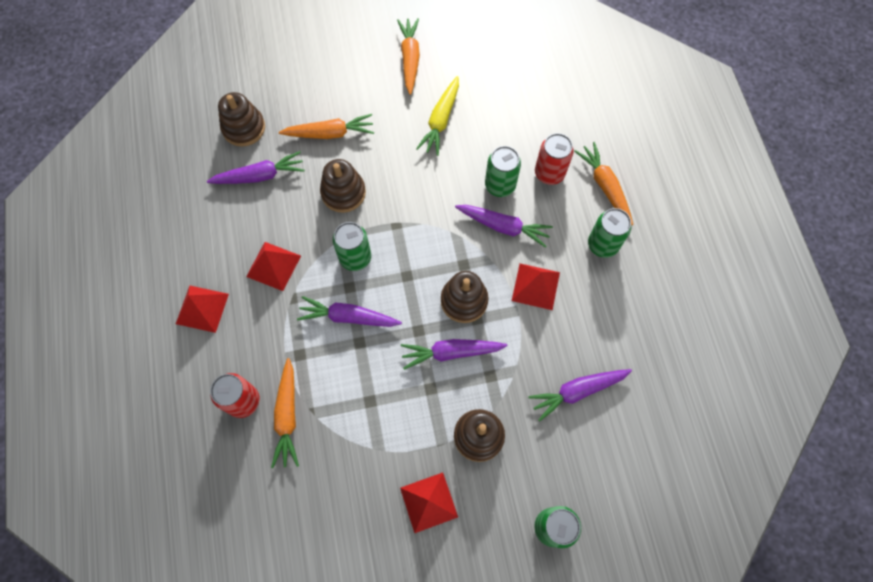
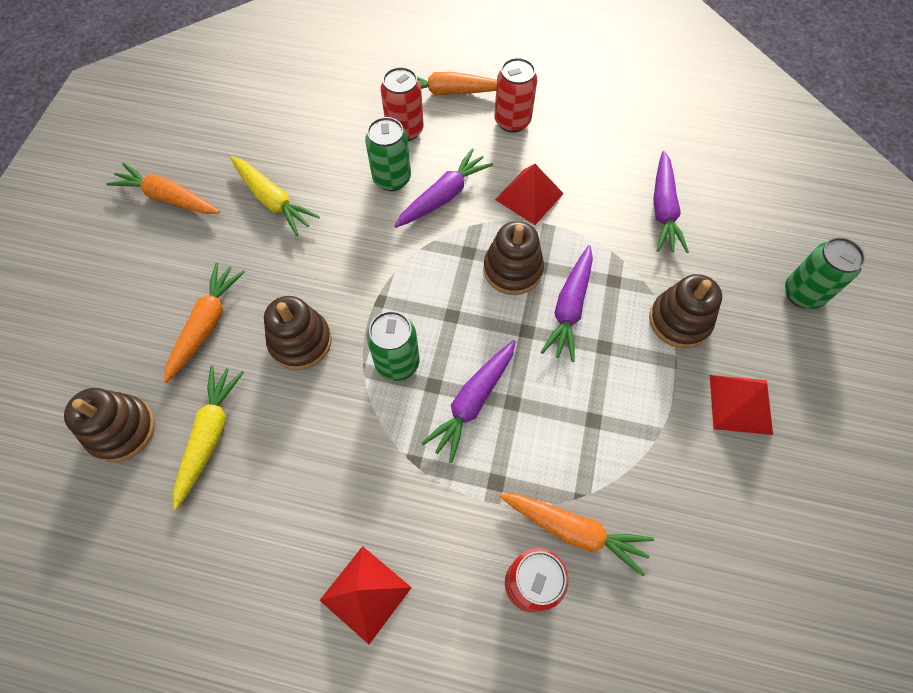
camera: 65 degrees left, 5 degrees down
(260, 176) = (210, 435): purple carrot -> yellow carrot
(273, 266) = (354, 468): red pyramid -> none
(602, 245) = (512, 121): green can -> red can

